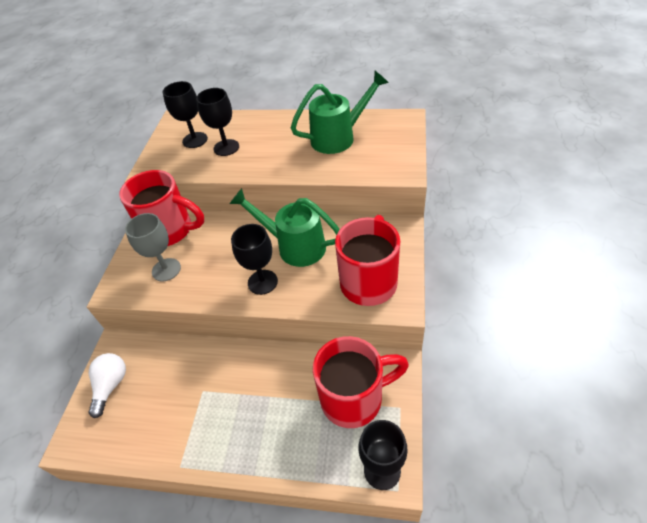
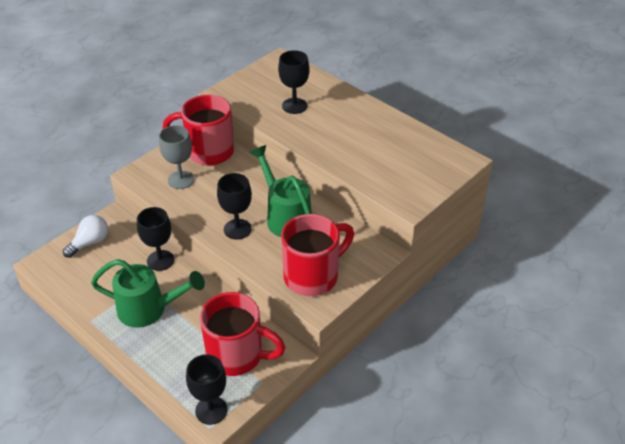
camera: 30 degrees right, 5 degrees down
(170, 231) = (208, 152): red mug -> red mug turned 135 degrees clockwise
(195, 140) = (277, 86): black goblet -> black goblet (160, 260)
(338, 137) = (389, 145): green watering can -> green watering can (148, 309)

